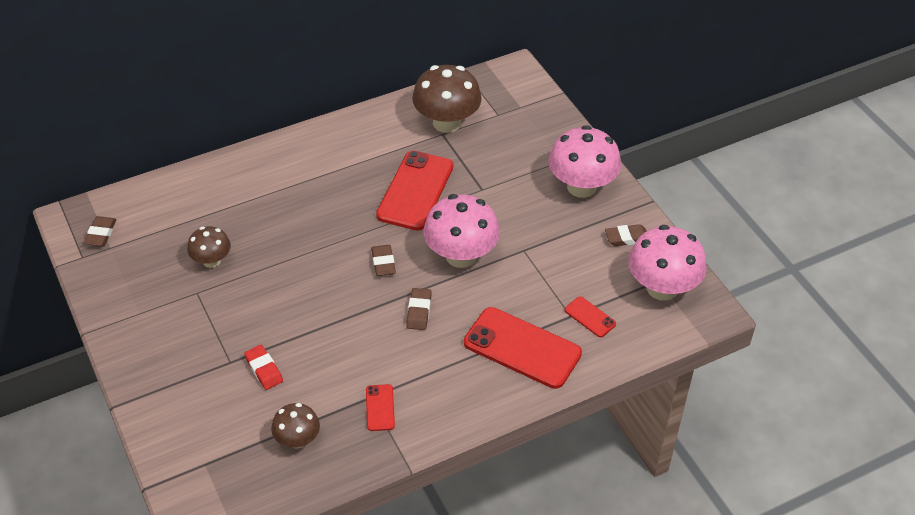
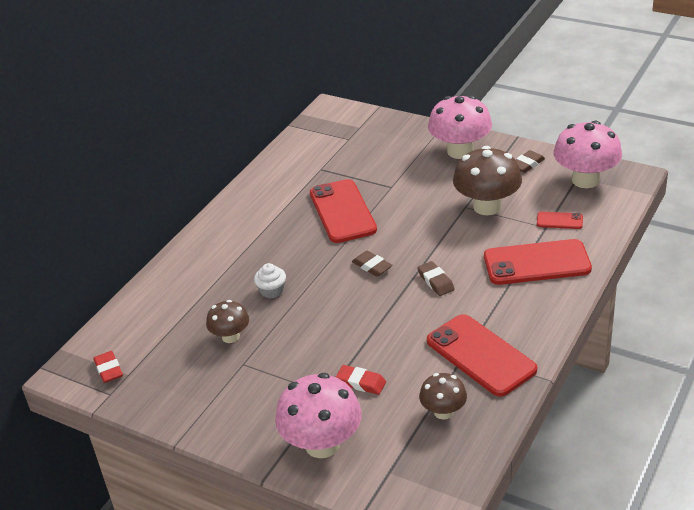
camera: 30 degrees left, 10 degrees down
(101, 234) = (109, 370): brown eraser -> red eraser
(283, 236) = (272, 291): none -> white cupcake
(380, 408) = (481, 355): red phone -> red phone, size x2.16
(446, 123) = (316, 161): brown mushroom -> brown mushroom (487, 206)
(461, 256) = (425, 232): pink mushroom -> pink mushroom (322, 444)

